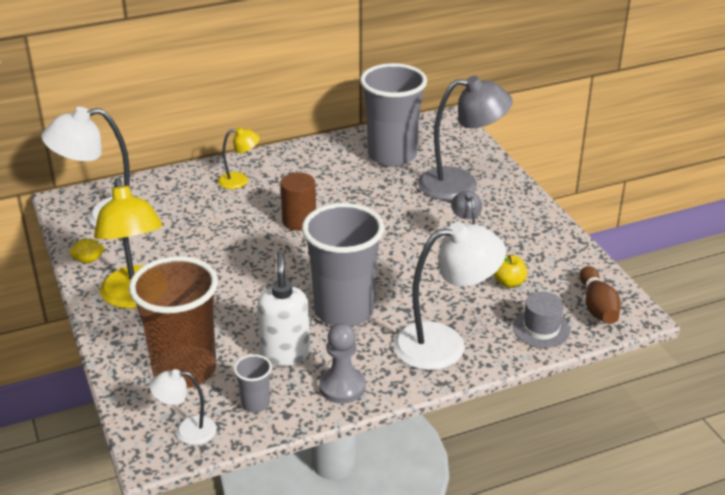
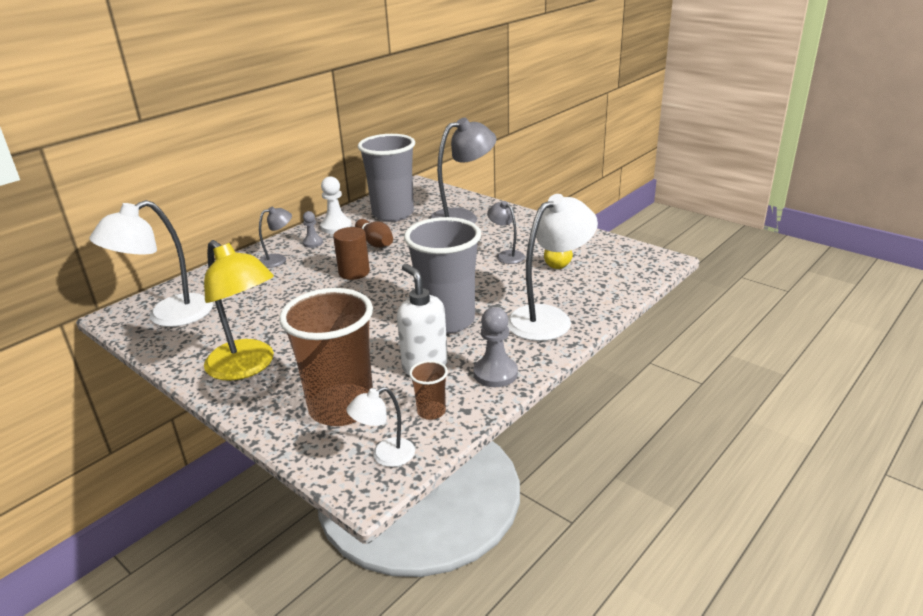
camera: 25 degrees left, 5 degrees down
(88, 260) = (175, 353): yellow lemon -> none
(240, 181) = (278, 259): yellow lamp -> grey lamp
(255, 404) = (431, 412): grey cup -> brown cup
(286, 170) = (313, 243): none -> grey pawn
(322, 155) = (336, 227): none -> white pawn
(541, 329) = (609, 287): grey hat -> none
(597, 307) = (633, 262): brown bowling pin -> brown bowling pin (375, 242)

